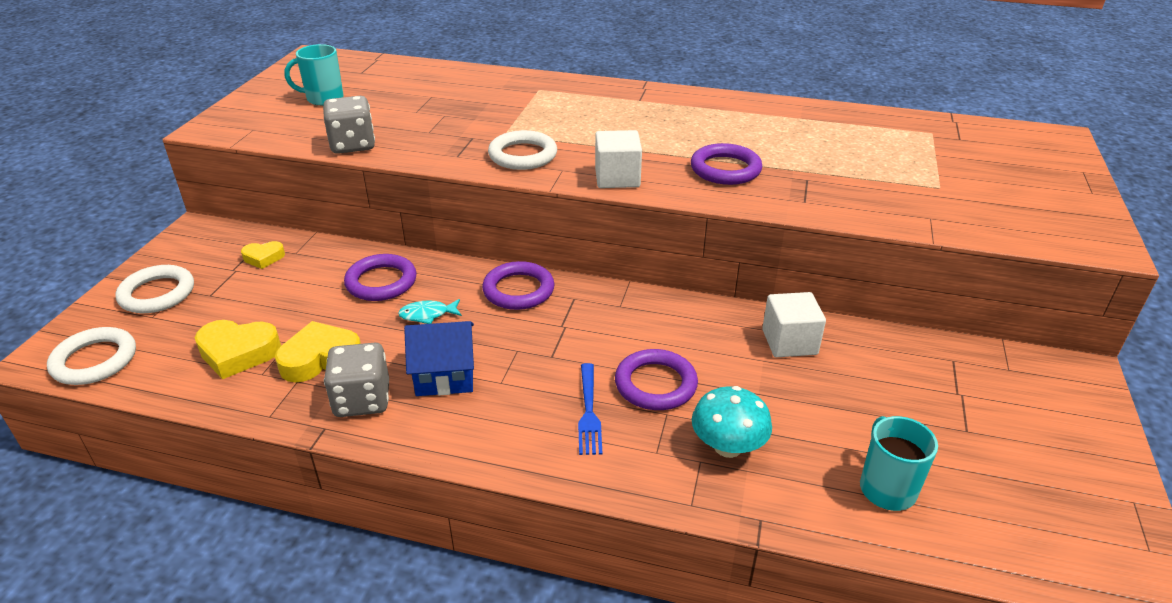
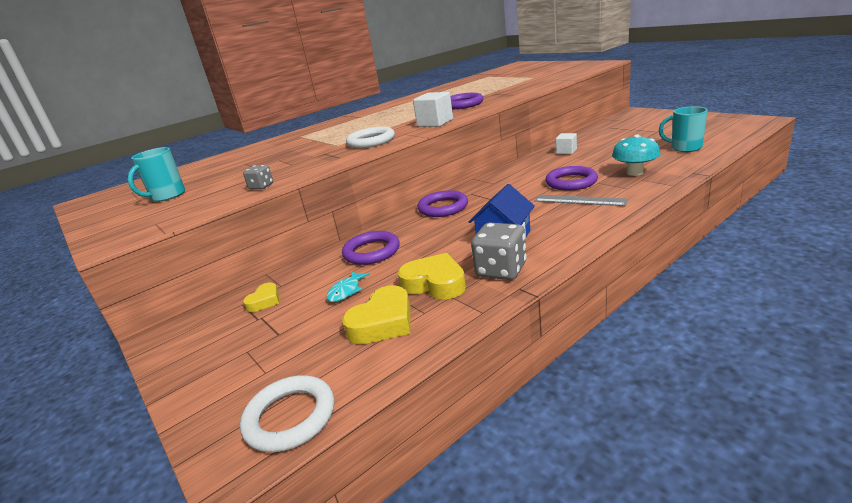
camera: 50 degrees left, 10 degrees down
(157, 293) = (231, 367): white ring -> none
(320, 359) = (435, 283): yellow heart -> yellow heart turned 105 degrees clockwise
(353, 145) = (261, 186): grey dice -> grey dice, size x0.53
(427, 315) = (432, 238): turquoise fish -> turquoise fish (346, 291)
(589, 412) = (579, 200): blue fork -> grey ruler
(789, 342) = (566, 151): white cube -> white cube, size x0.66

